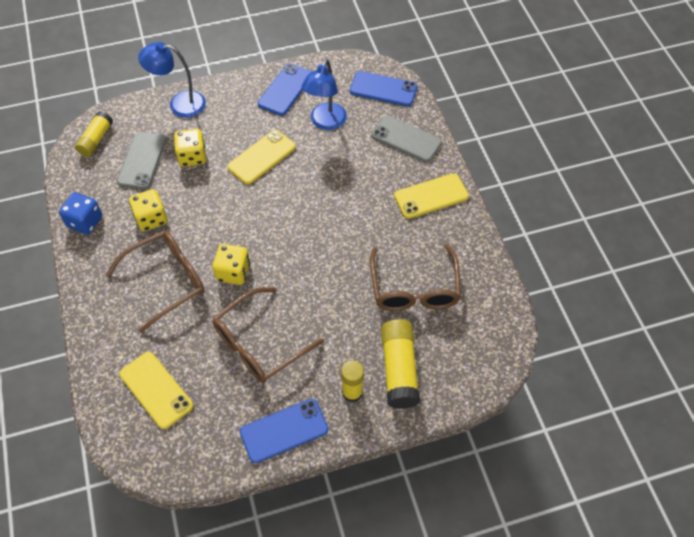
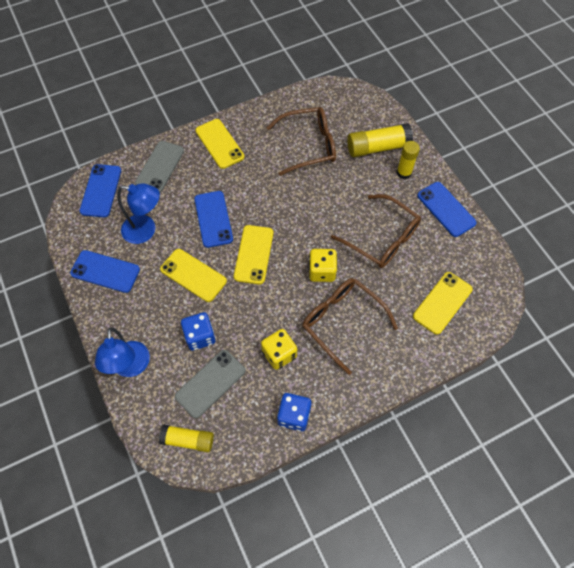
camera: 100 degrees left, 5 degrees up
(142, 160) = (210, 383): grey phone -> grey phone turned 45 degrees counterclockwise
(192, 157) = (200, 336): yellow dice -> blue dice
(272, 211) = (254, 254): none -> yellow phone
(326, 180) = (213, 219): none -> blue phone

